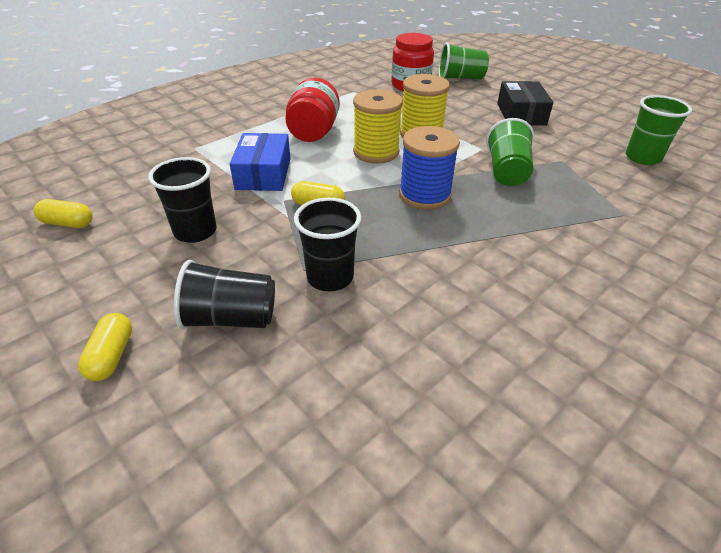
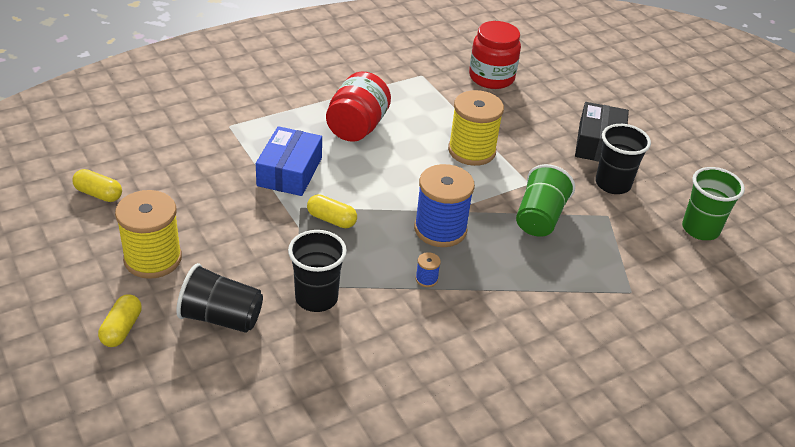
camera: 10 degrees right, 0 degrees up
(195, 231) = (210, 226): black cup -> black cup (612, 184)
(376, 152) = (413, 166): yellow spool -> yellow spool (153, 259)
(433, 239) = (426, 279): none -> blue spool
(460, 78) = (556, 76): green cup -> none

